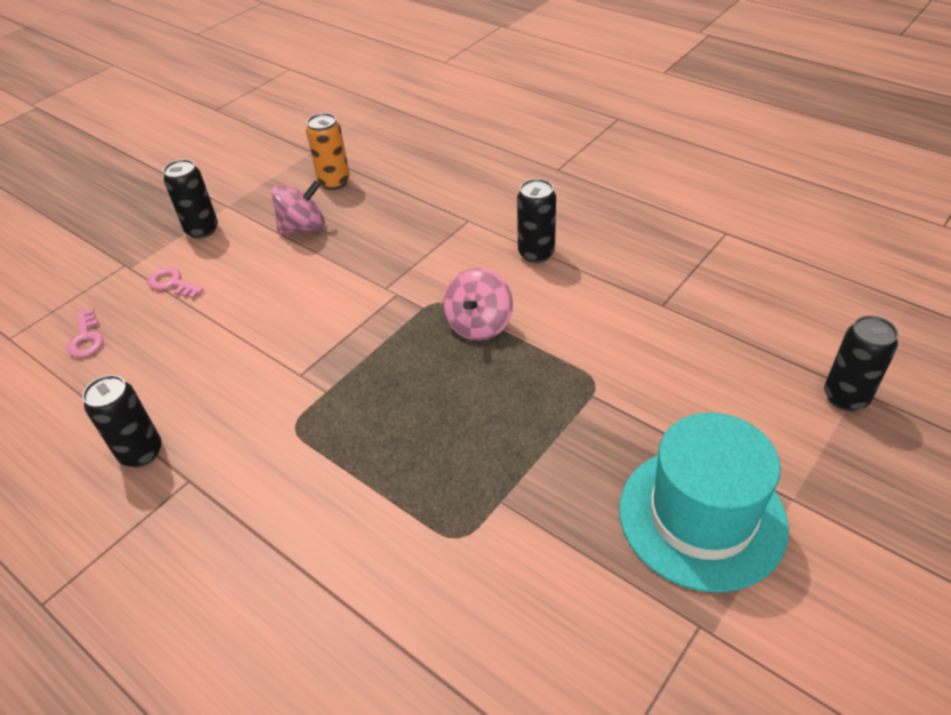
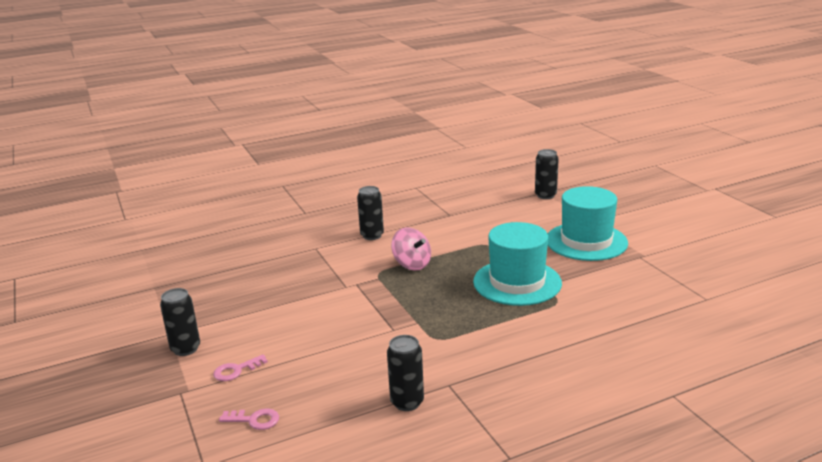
camera: 65 degrees left, 20 degrees down
(303, 227) = (243, 305): pink spinning top -> none
(334, 182) = (207, 285): orange can -> none
(492, 463) = (517, 282): none -> turquoise hat

